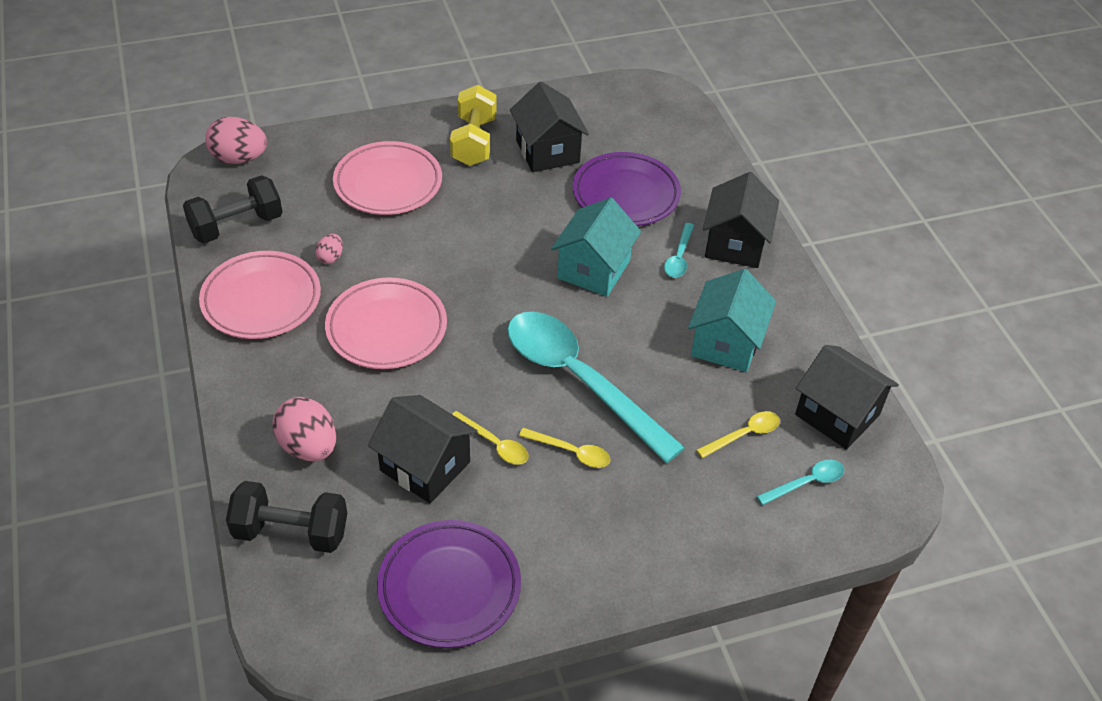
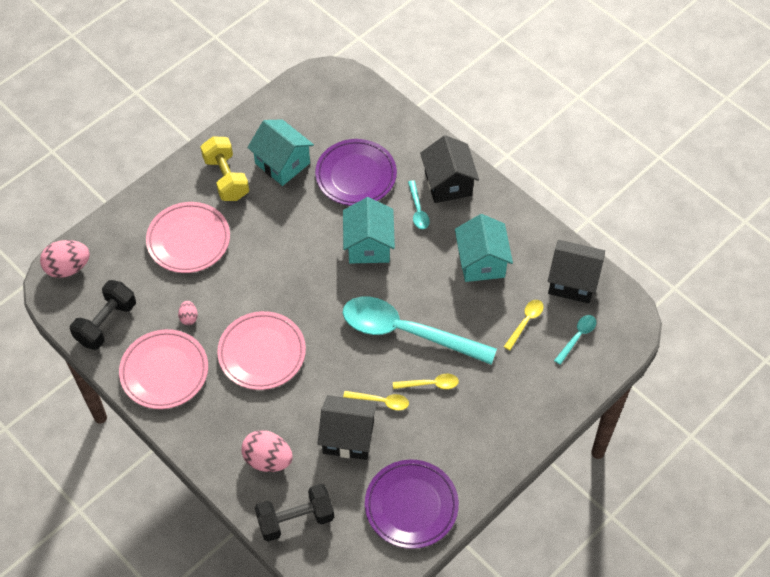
camera: 25 degrees left, 10 degrees up
(547, 151) = (282, 163): black house -> turquoise house

